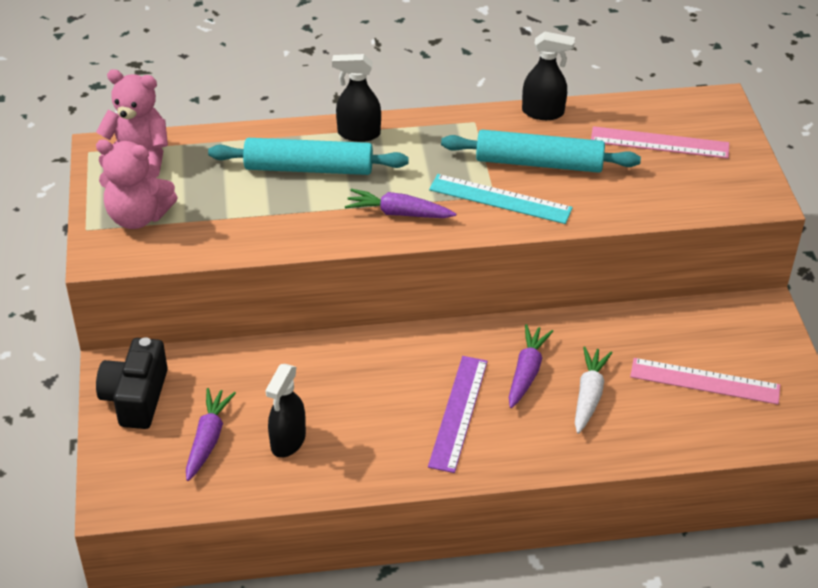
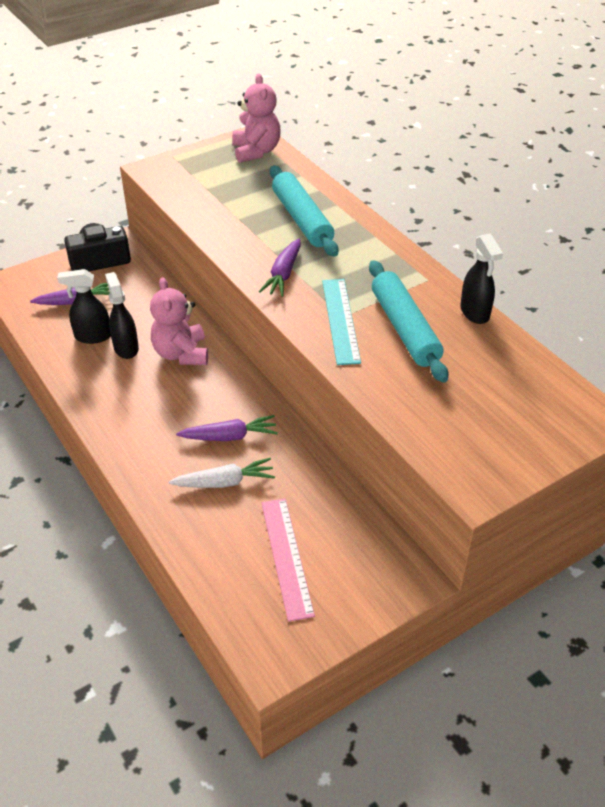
camera: 65 degrees right, 0 degrees up
(138, 217) = (197, 170): pink teddy bear -> pink teddy bear (181, 354)
(358, 134) = (360, 229): black spray bottle -> black spray bottle (126, 348)
(398, 213) = (283, 274): purple carrot -> purple carrot turned 150 degrees counterclockwise
(458, 413) = (164, 411): purple ruler -> none
(659, 143) = (498, 394): pink ruler -> none

